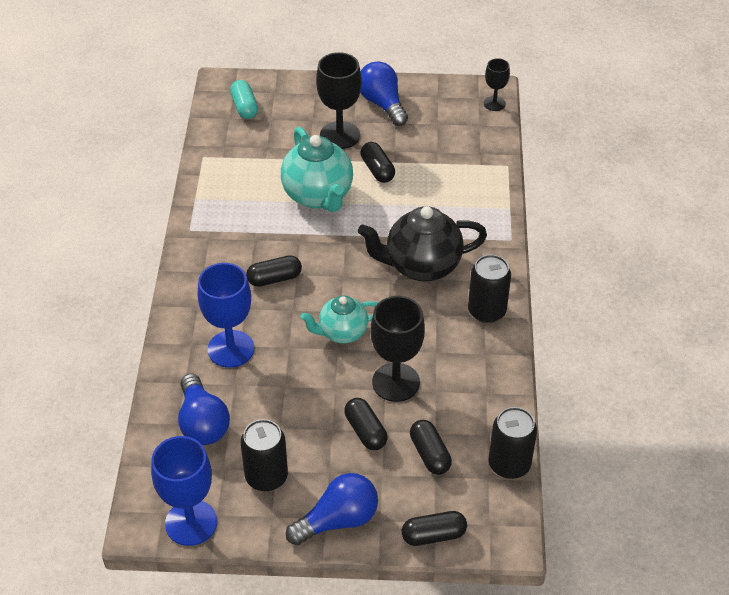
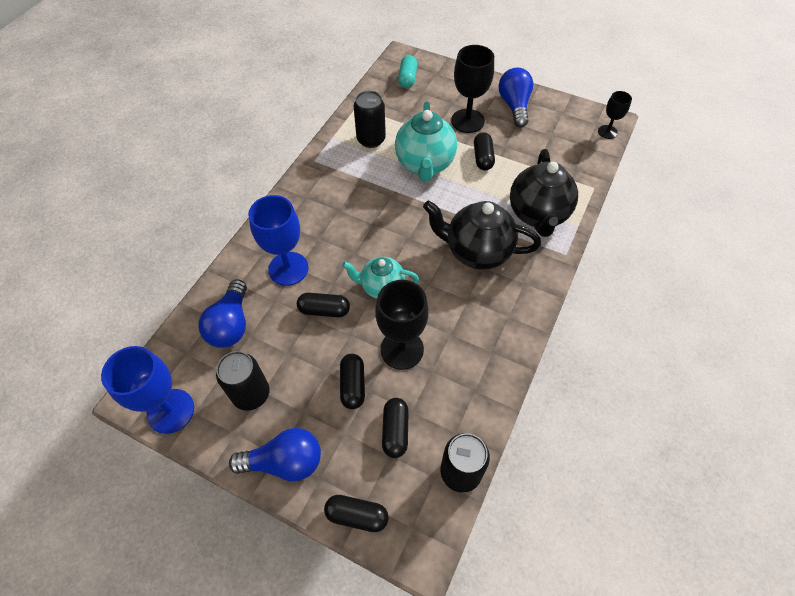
camera: 25 degrees right, 10 degrees up
(274, 278) = (354, 221): black capsule -> black capsule (324, 310)
(464, 210) = (538, 215): none -> black teapot
(486, 311) = (513, 313): black can -> black can (371, 139)

